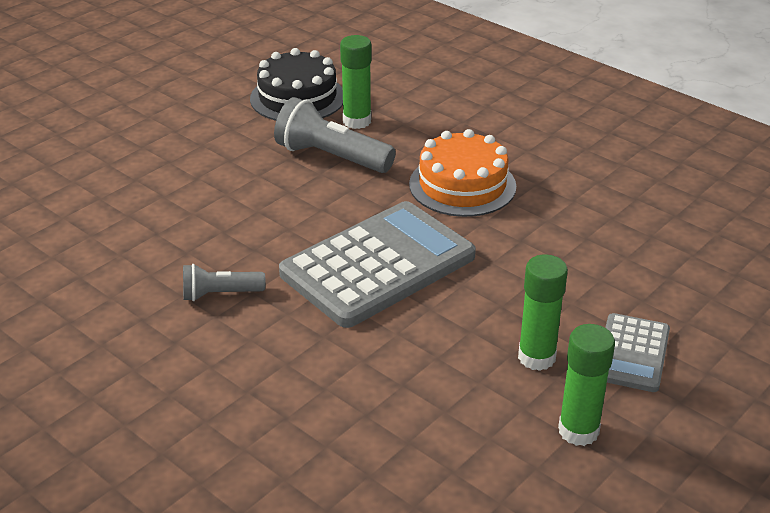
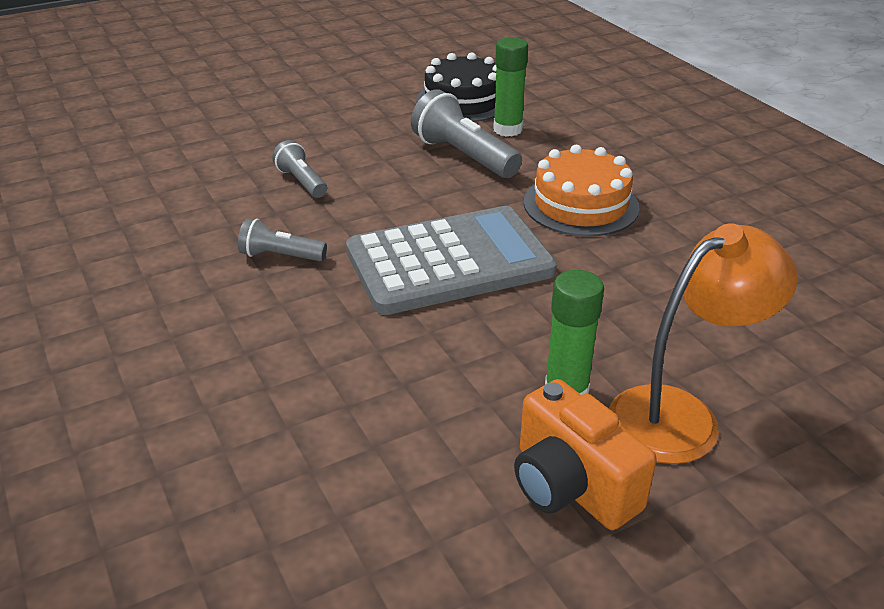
camera: 20 degrees right, 0 degrees up
(192, 215) = (302, 182): none -> grey flashlight
(578, 431) = (571, 486): green glue stick -> orange camera
(632, 353) = (681, 415): grey calculator -> orange lamp

